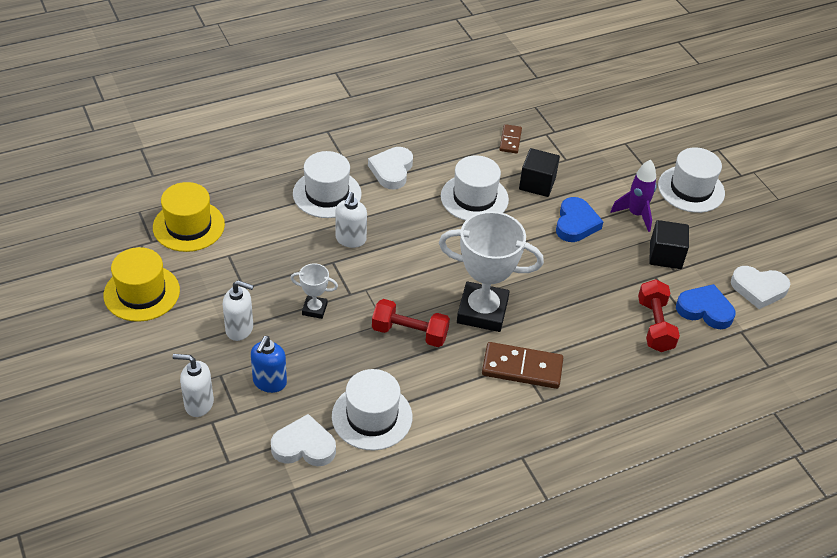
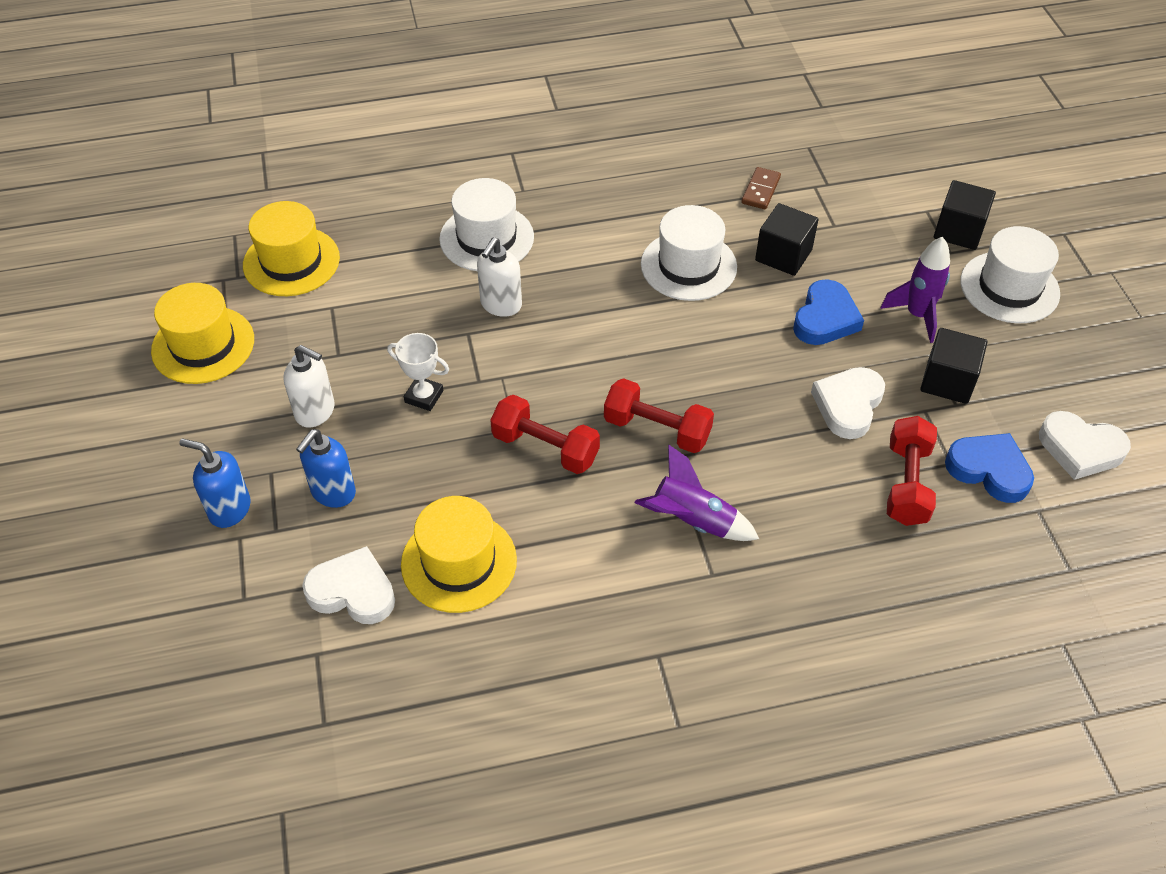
camera: 15 degrees right, 5 degrees up
(198, 404) = (229, 509): white soap dispenser -> blue soap dispenser
(372, 416) = (459, 562): white hat -> yellow hat
(392, 170) = (584, 215): white heart -> white heart (848, 405)
(482, 311) = (657, 429): white trophy -> red dumbbell
(522, 368) = (692, 521): brown domino -> purple rocket
(649, 154) = (959, 231): none -> black cube

